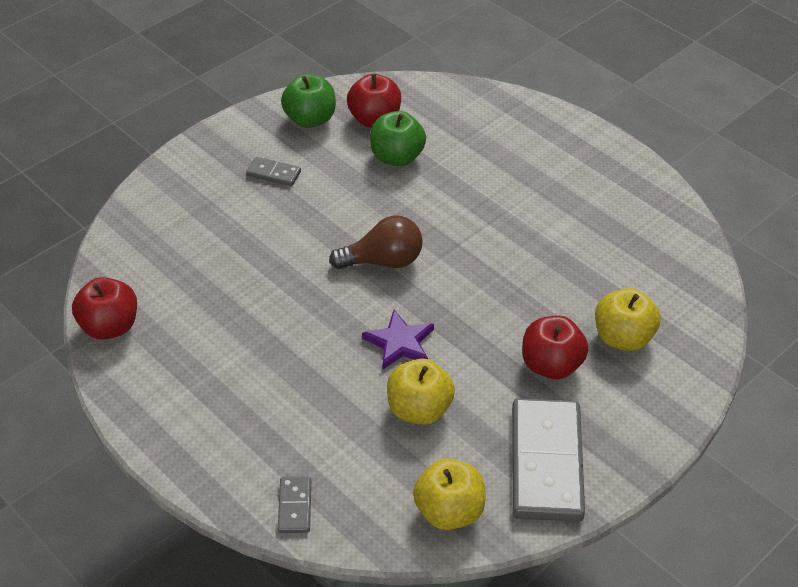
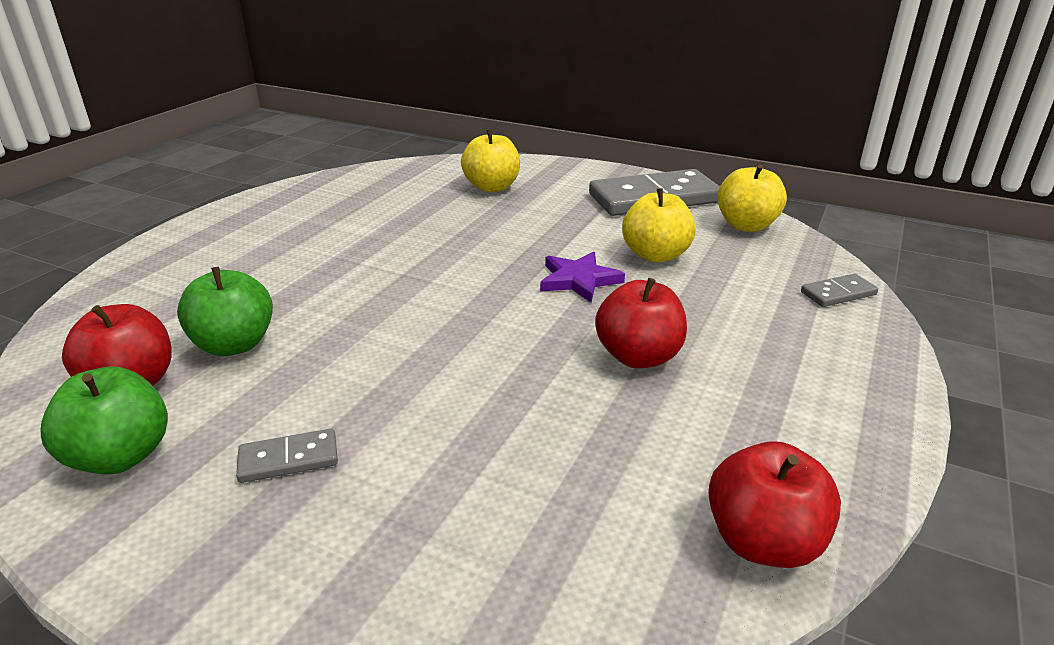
camera: 110 degrees left, 15 degrees down
(273, 173) = (288, 459): grey domino -> grey domino turned 75 degrees clockwise
(383, 261) = (456, 314): brown light bulb -> none
(551, 365) = (547, 209): red apple -> red apple (638, 356)

